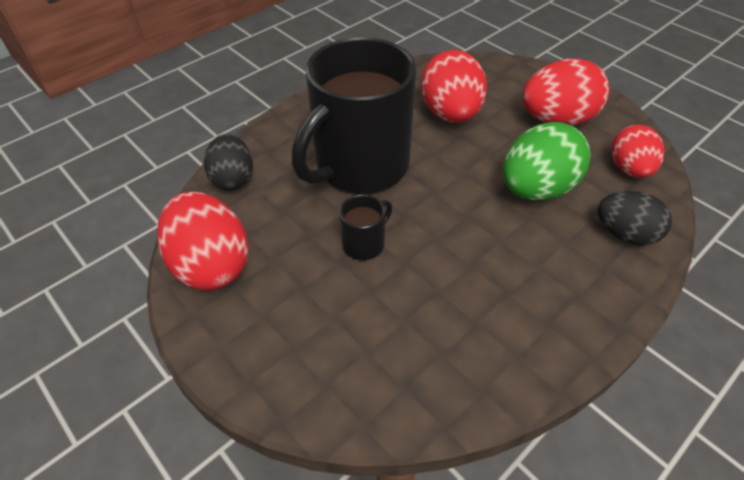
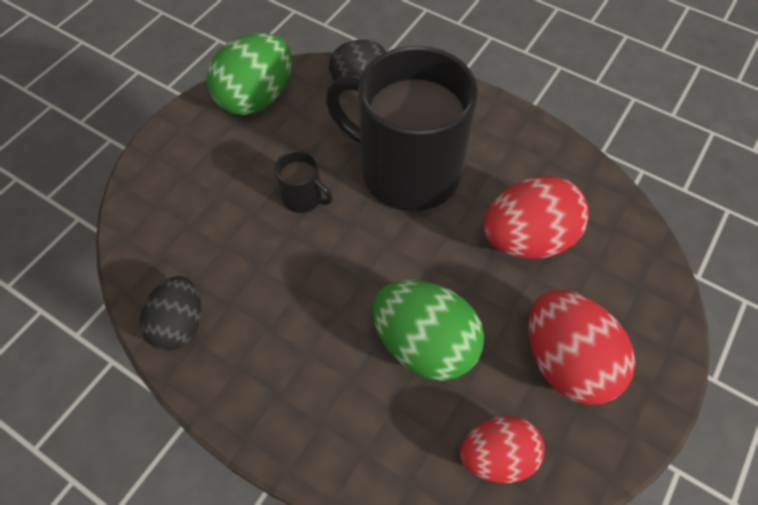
camera: 75 degrees right, 10 degrees up
(212, 265) = (256, 98): red egg -> green egg
(625, 234) = (377, 446): black egg -> black egg (180, 325)

